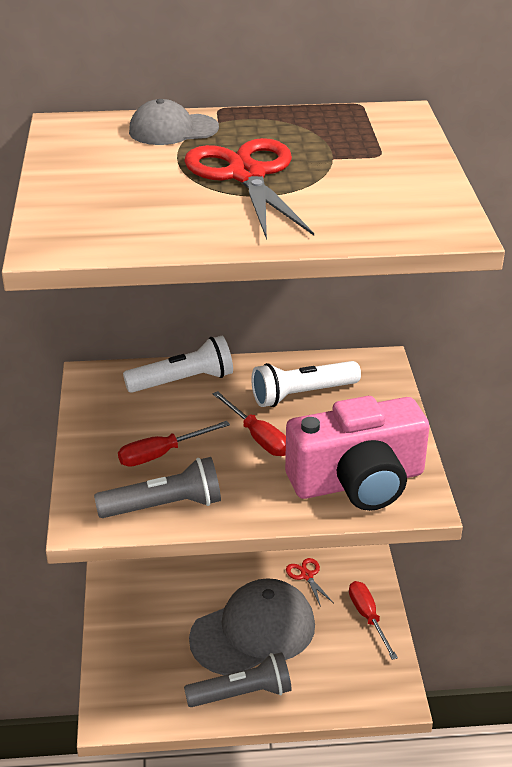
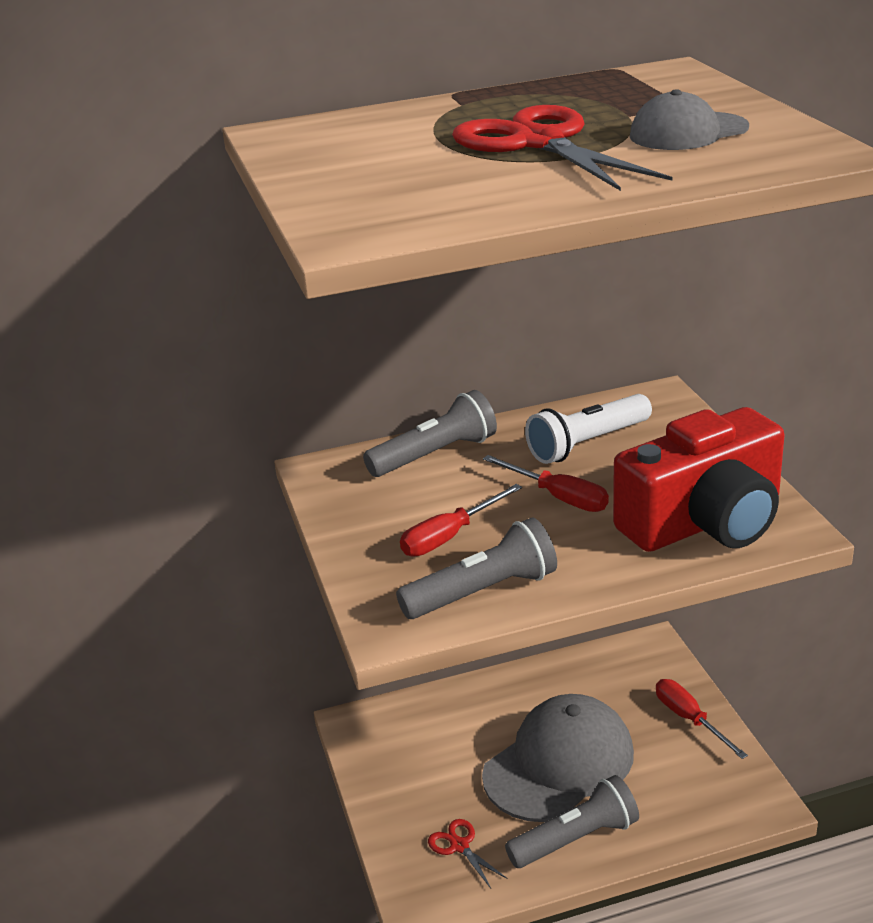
camera: 10 degrees left, 5 degrees down
(173, 130) = (413, 117): grey cap -> grey cap (688, 132)
(183, 381) = (435, 454): white flashlight -> grey flashlight
(306, 576) = (596, 687): red scissors -> red scissors (459, 846)
(358, 481) = (705, 522): pink camera -> red camera

